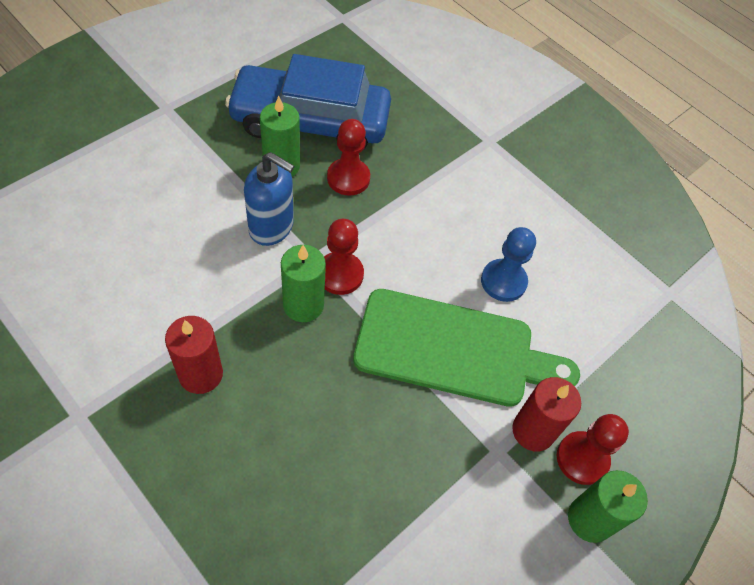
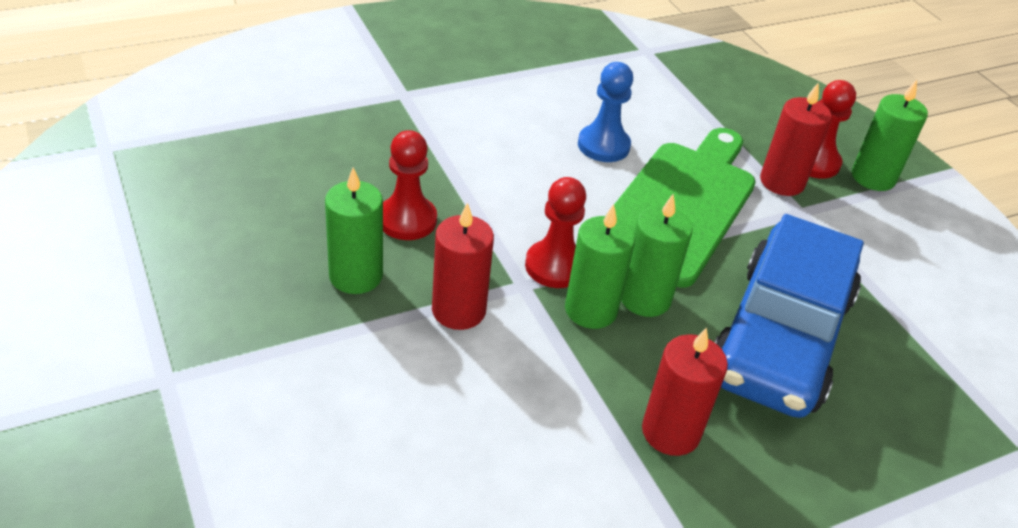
camera: 70 degrees left, 15 degrees down
(271, 227) = (458, 310): blue soap dispenser -> red candle
(310, 121) = (288, 229): blue car -> blue car (780, 337)
(330, 339) = (645, 298): none -> green candle

